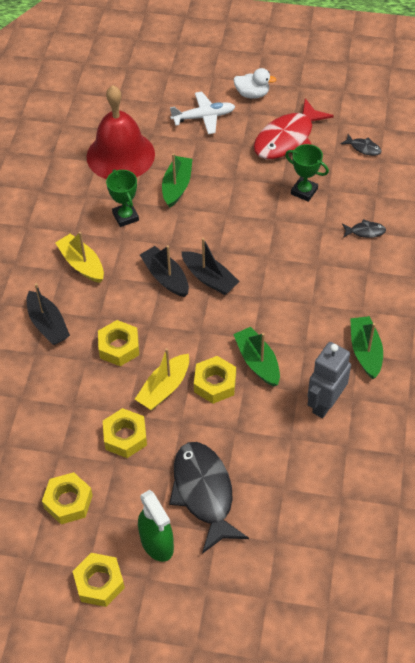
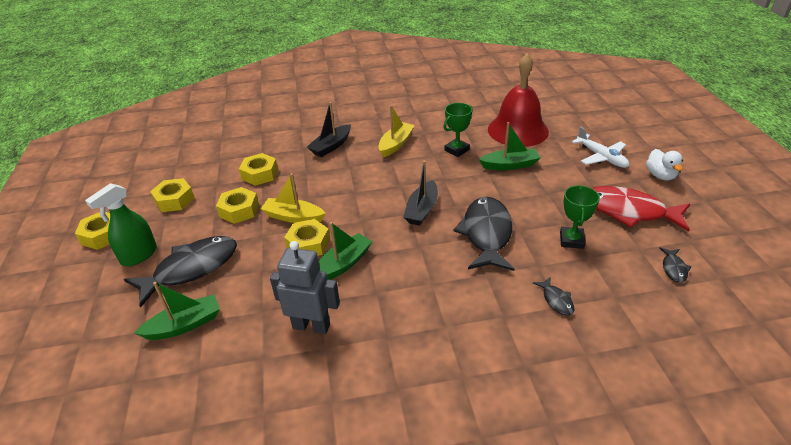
camera: 70 degrees right, 15 degrees down
(119, 347) = (325, 183): yellow nut -> yellow nut (260, 174)
(166, 277) = (408, 186): black boat -> none
(268, 244) = (486, 234): none -> black fish
(365, 351) = (392, 342): green boat -> green boat (184, 325)

